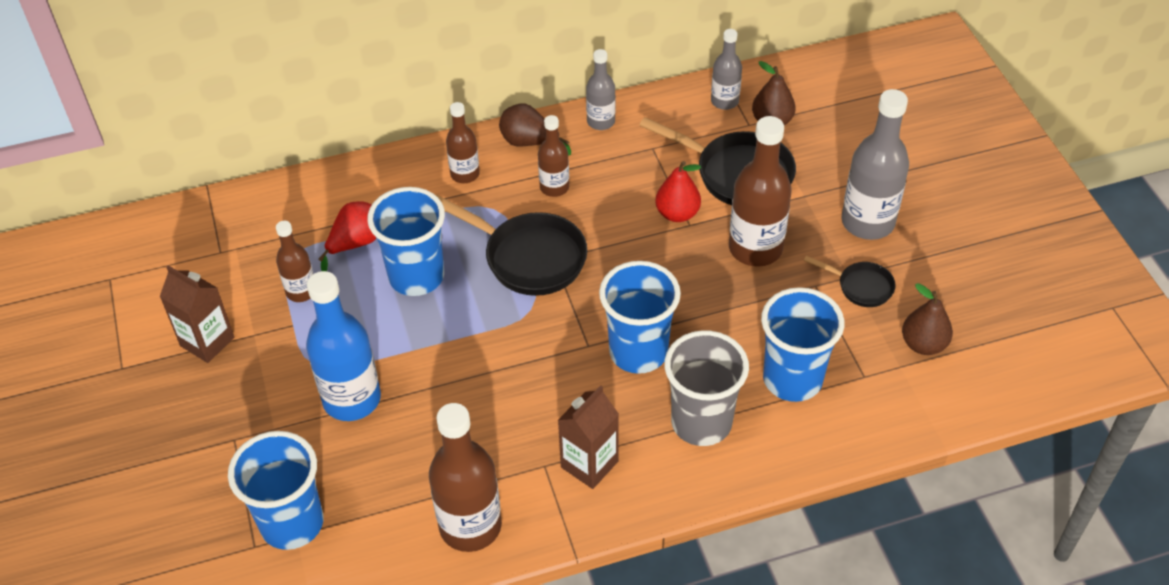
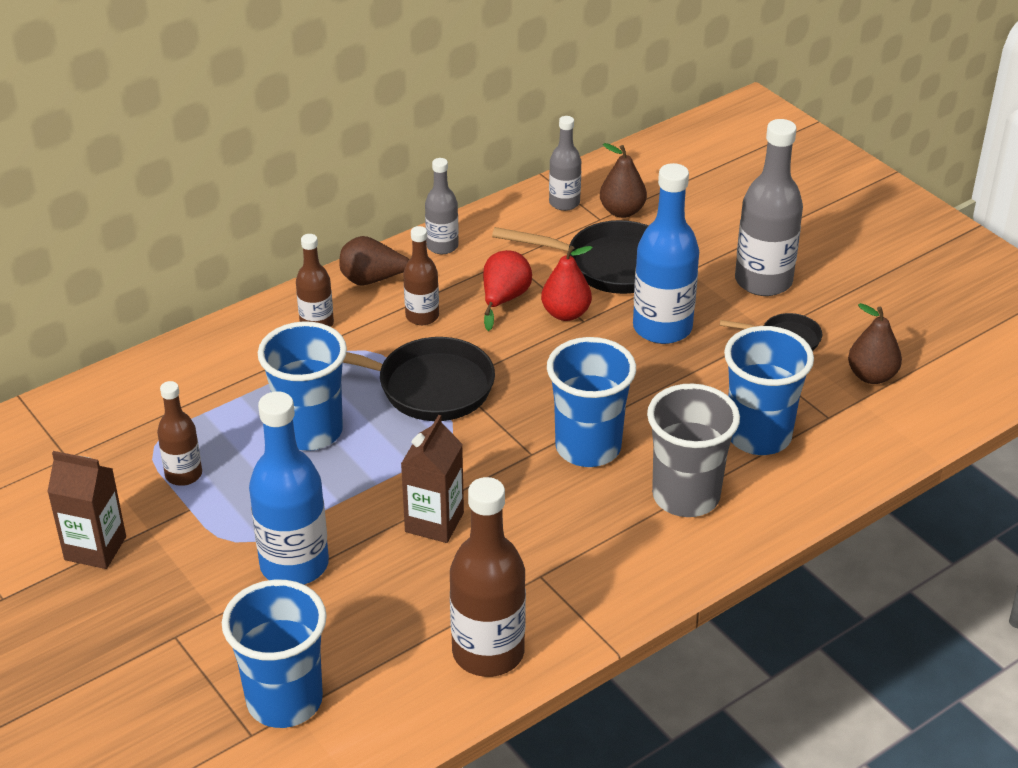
camera: 20 degrees left, 10 degrees down
(355, 243) = (224, 415): red pear -> red pear (504, 299)
(589, 464) = (588, 563): brown carton -> brown carton (434, 522)
(755, 248) = (662, 328): brown bottle -> blue bottle

